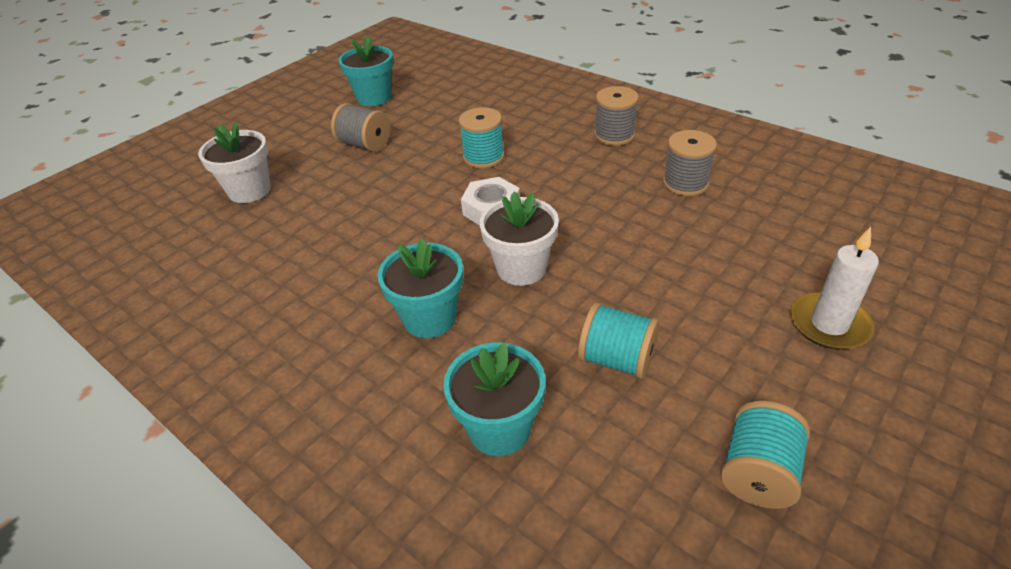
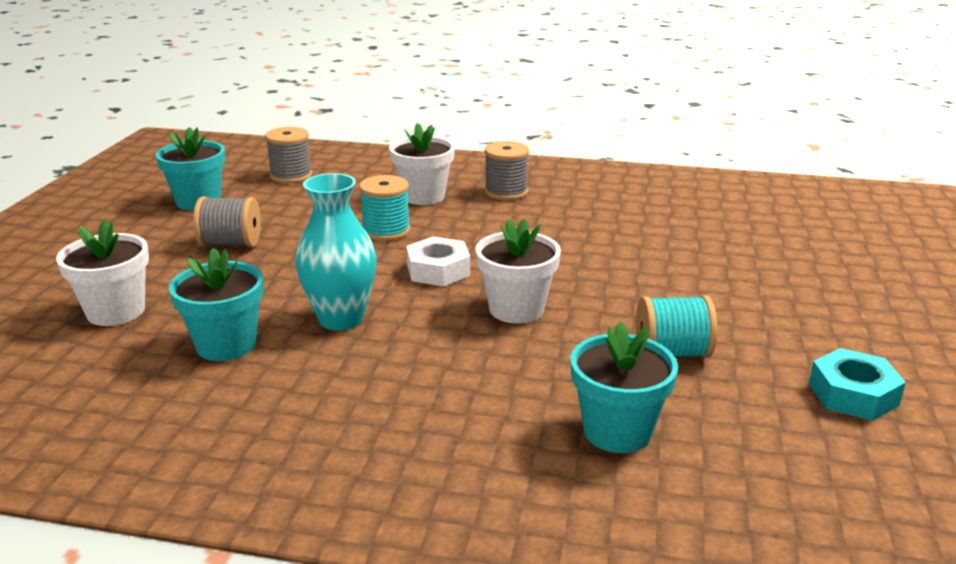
camera: 30 degrees left, 15 degrees down
(383, 239) = (341, 319): none -> turquoise vase
(429, 318) = (461, 369): turquoise flower pot -> turquoise flower pot (226, 345)
(541, 126) = (423, 196): none -> white flower pot
(685, 183) = (607, 216): grey spool -> grey spool (291, 176)
(758, 472) = (853, 394): turquoise spool -> turquoise nut
(829, 324) = (813, 287): white candle -> none

